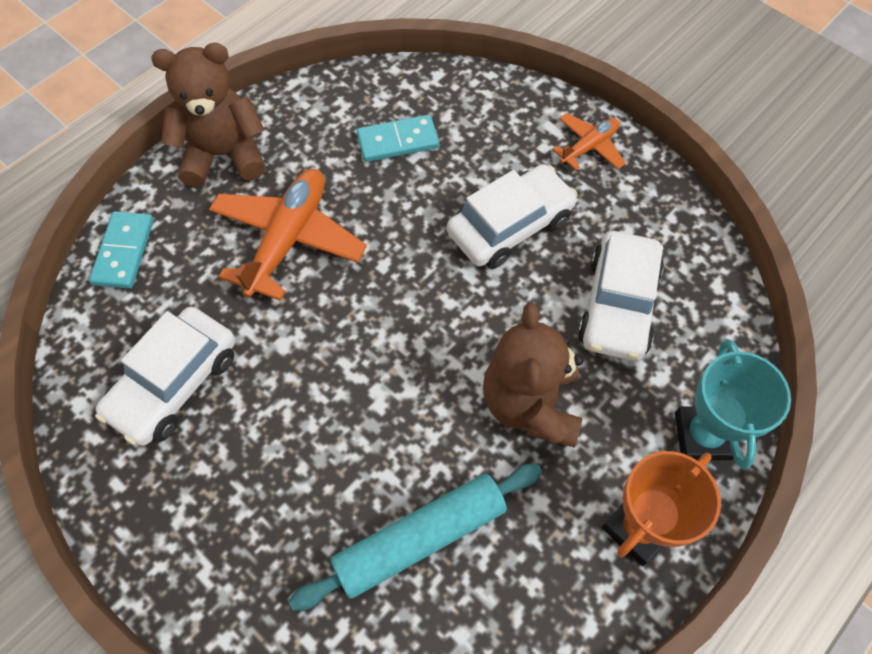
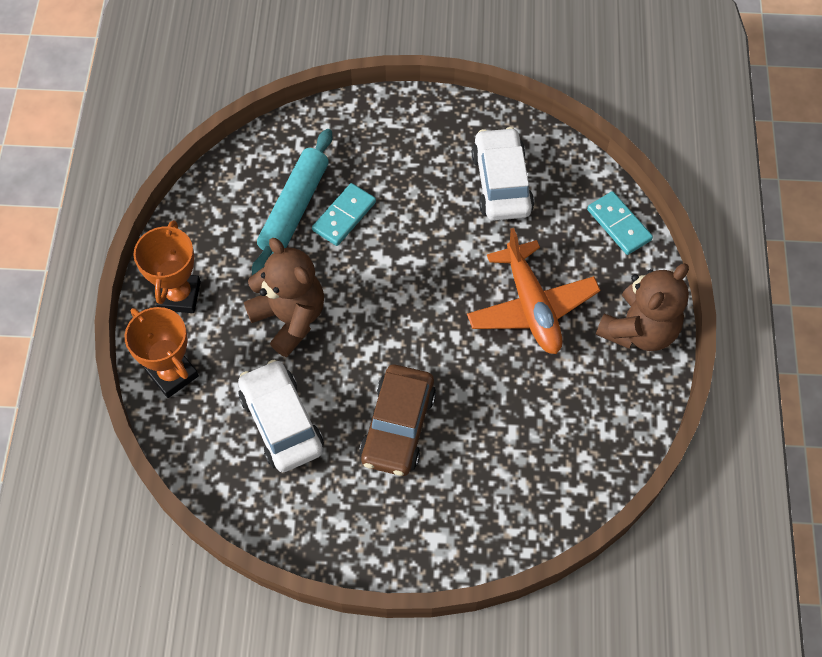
camera: 140 degrees right, 0 degrees up
(398, 141) = (536, 433): turquoise domino -> turquoise domino (344, 216)
(510, 226) = (398, 426): white car -> brown car
(589, 147) = (395, 540): orange plane -> none
(702, 436) = (172, 374): turquoise trophy -> orange trophy

